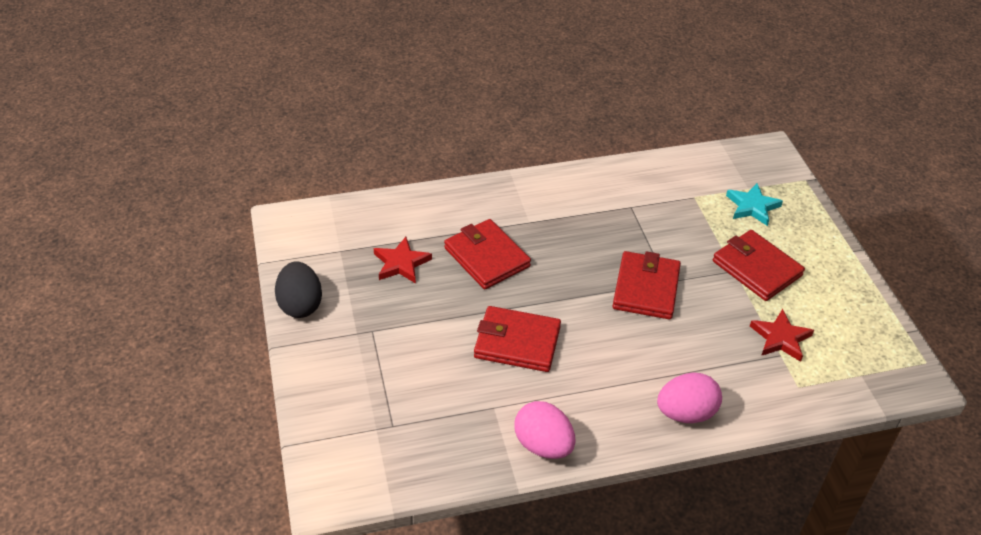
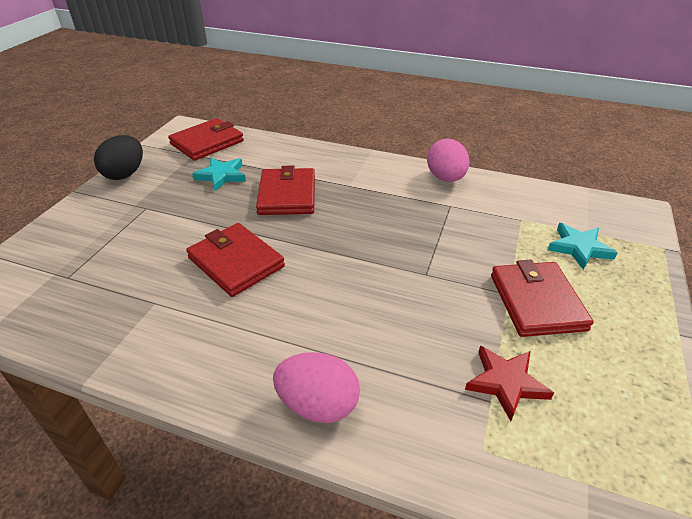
camera: 35 degrees right, 5 degrees down
(401, 263) = (221, 176): red star -> turquoise star
(543, 445) = (151, 357): pink egg -> pink egg (445, 178)
(646, 288) = (398, 271): red wallet -> red wallet (207, 142)

